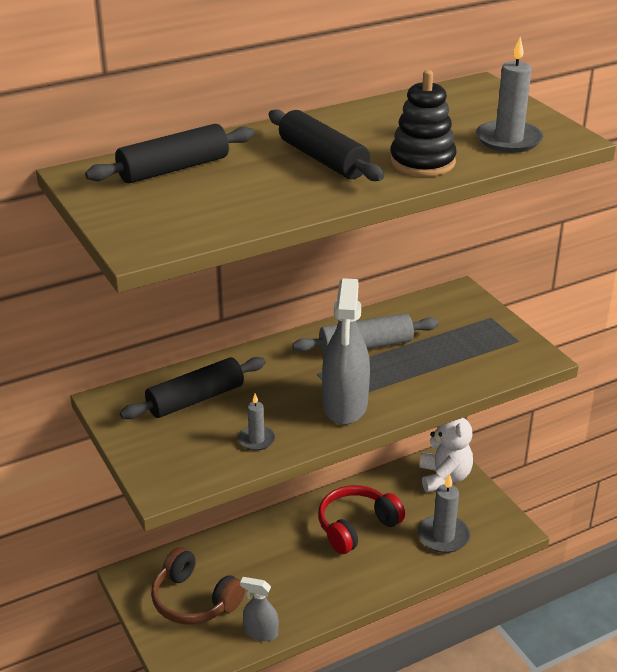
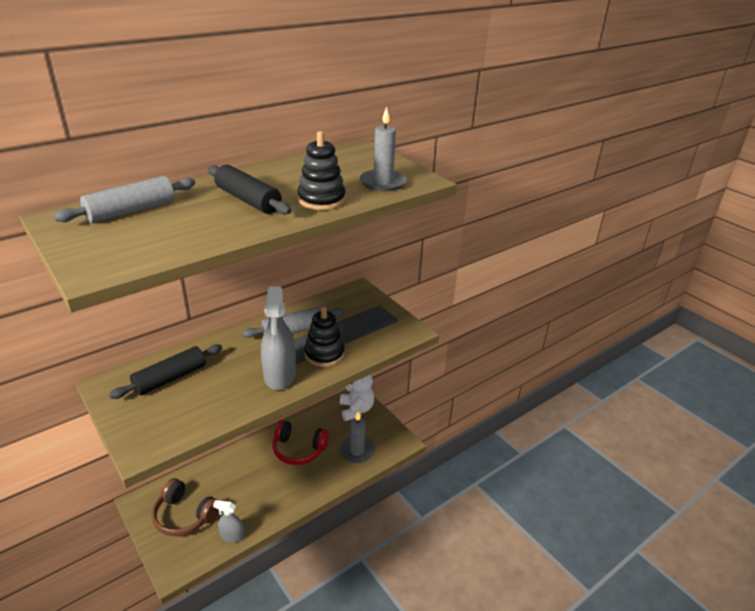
camera: 10 degrees left, 0 degrees up
(173, 169) = (131, 211): black rolling pin -> grey rolling pin
(256, 440) = (214, 407): grey candle -> none
(356, 526) = (299, 449): red headphones -> red headphones turned 120 degrees counterclockwise
(408, 381) = (324, 354): none -> black stacking toy

